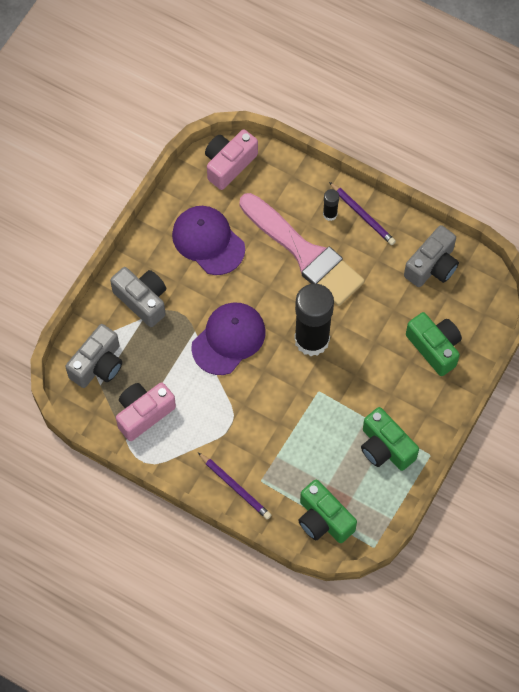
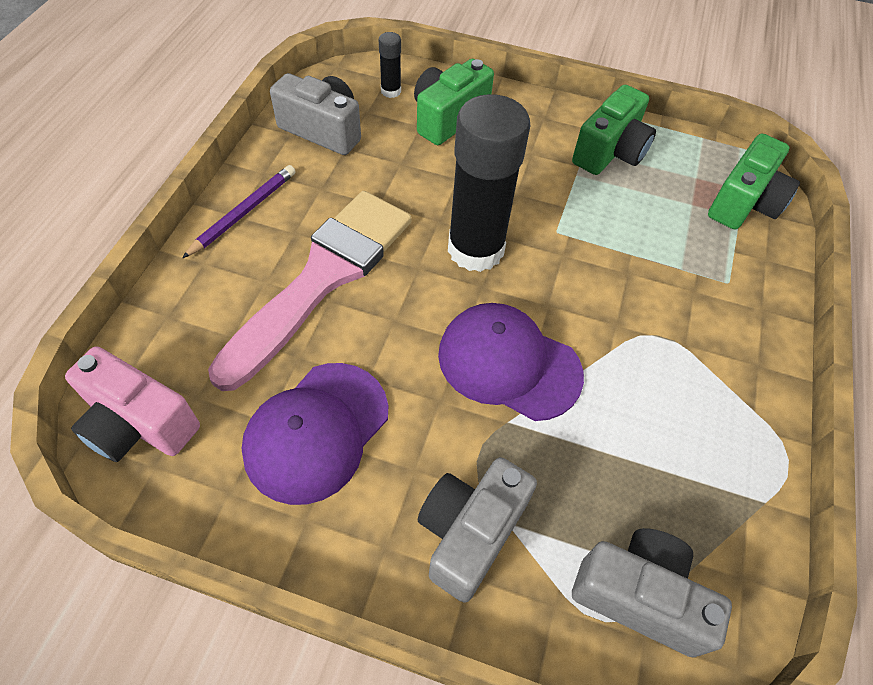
camera: 105 degrees left, 10 degrees down
(143, 414) = (701, 479): pink camera -> none
(235, 487) = (757, 313): purple pencil -> none
(330, 214) = (244, 253): black glue stick -> black glue stick (391, 91)

